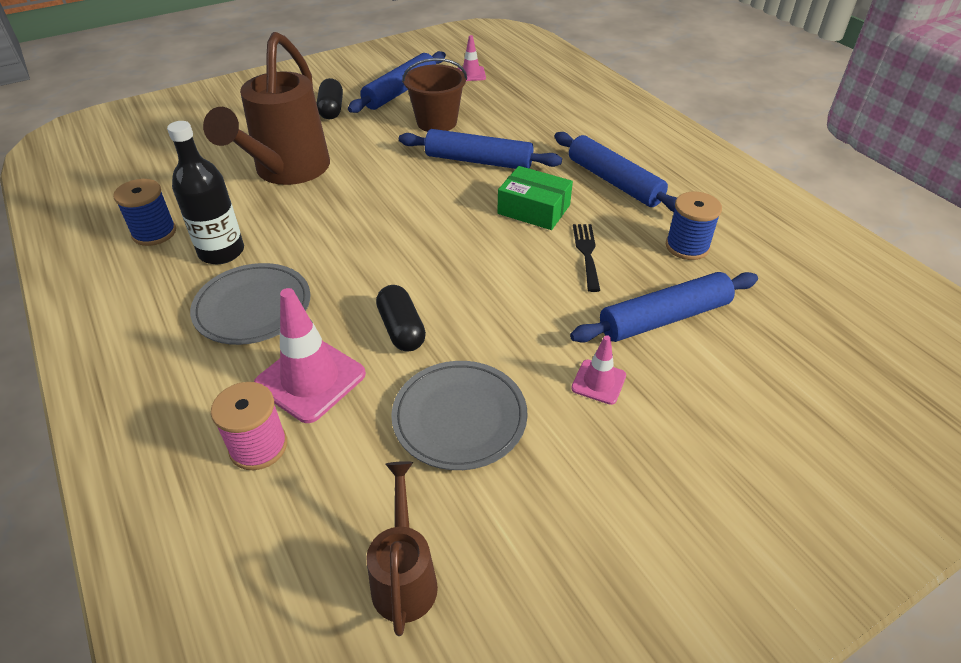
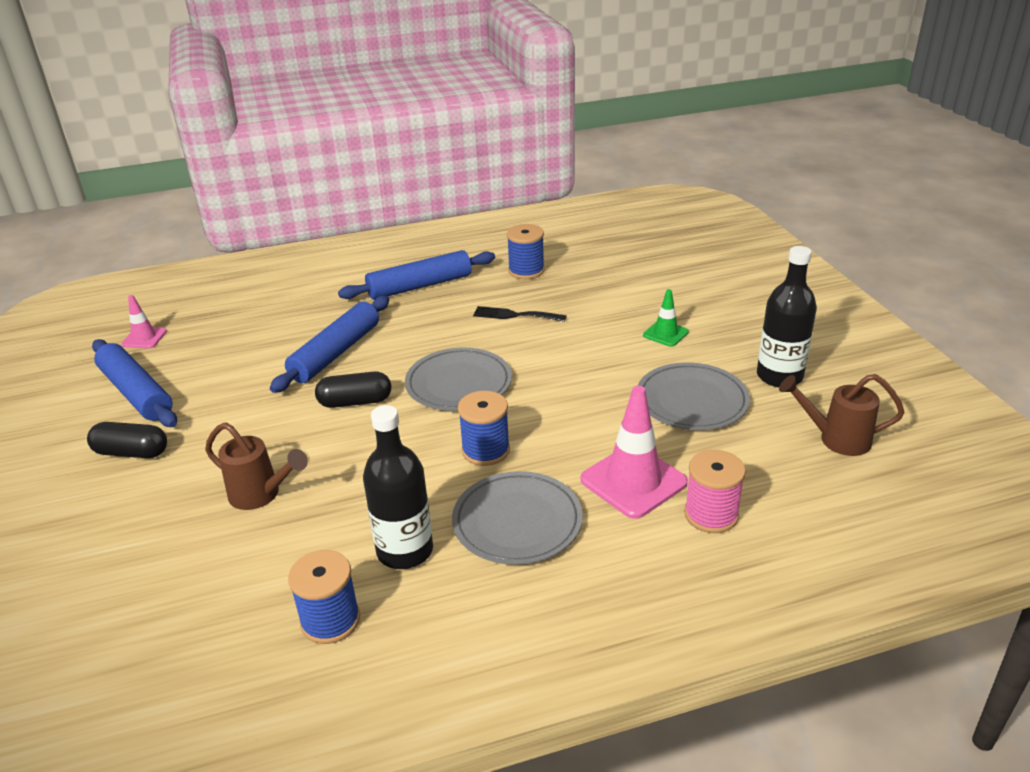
camera: 75 degrees left, 10 degrees down
(286, 172) = (261, 495): brown watering can -> brown watering can, size x0.51
(350, 272) = (485, 450): none -> blue spool
(401, 329) = (581, 423): black capsule -> black capsule (355, 402)
(436, 122) = (235, 372): brown bucket -> none
(450, 238) = (459, 383): none -> grey plate
(534, 209) = (438, 332): green box -> none
(537, 509) = (779, 376): none -> black bottle
(598, 382) = (665, 334): pink traffic cone -> green traffic cone
(664, 318) = (606, 295): blue rolling pin -> none

